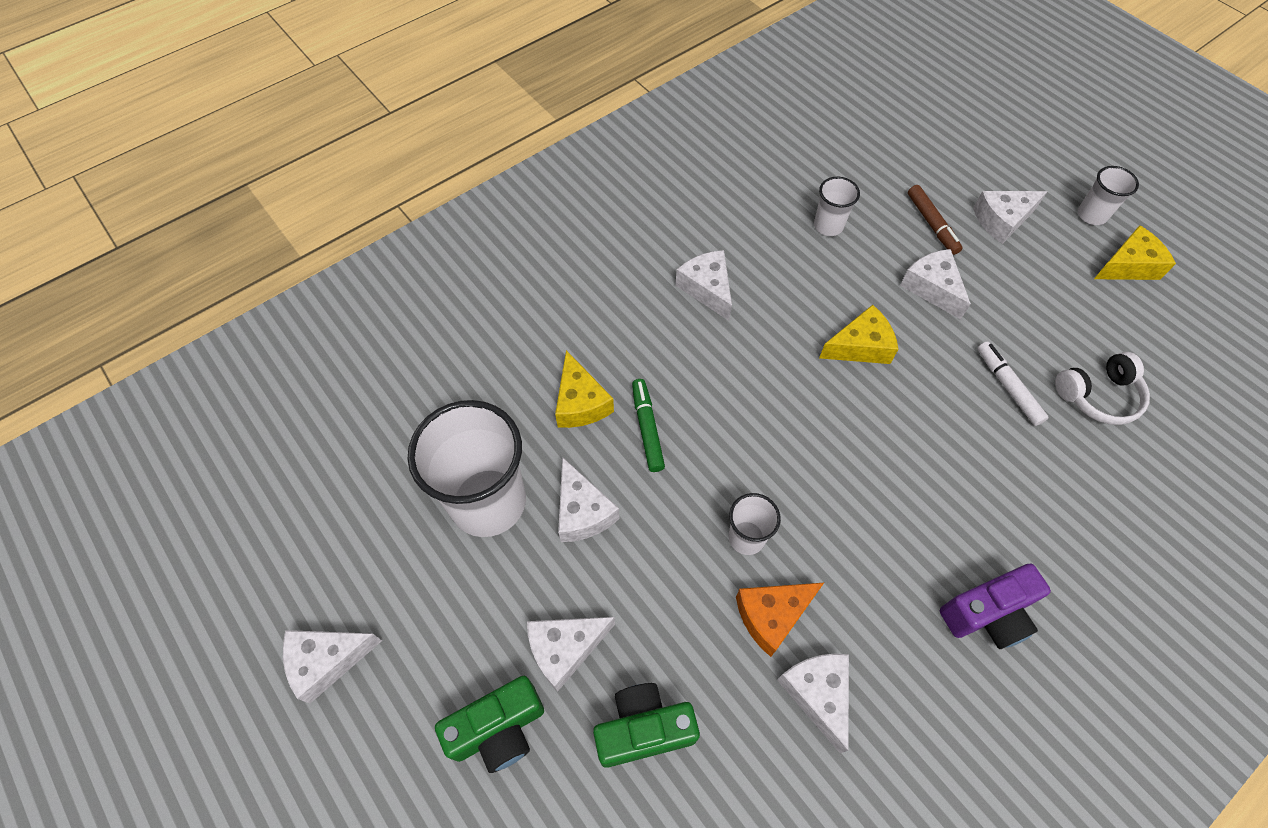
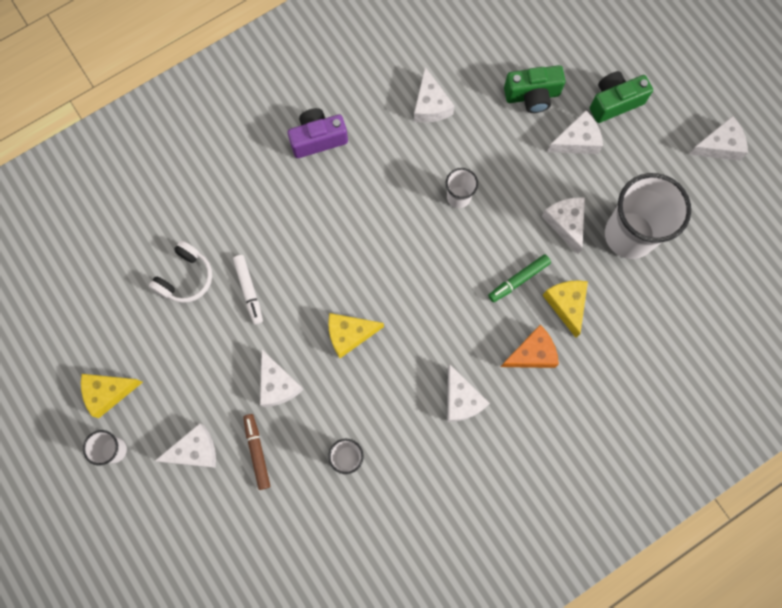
camera: 175 degrees left, 15 degrees up
(647, 428) = (518, 280): green marker -> green marker turned 60 degrees clockwise
(772, 615) = (449, 149): orange cheese -> orange cheese (532, 353)
(1098, 396) = (185, 277): white headphones -> white headphones turned 135 degrees clockwise

